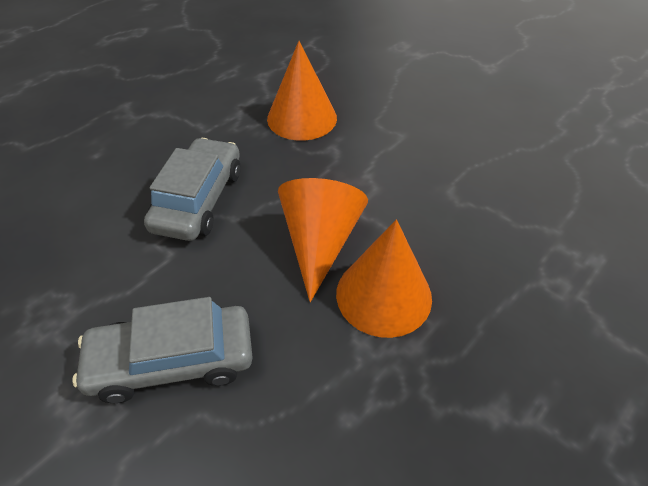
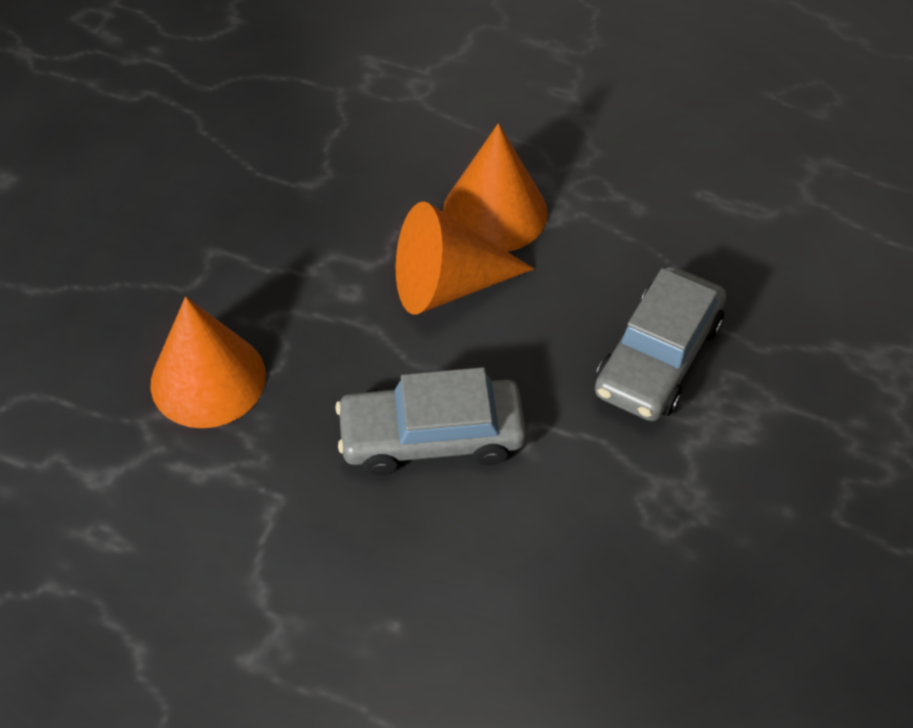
camera: 110 degrees left, 5 degrees up
(172, 360) = (658, 357): grey car -> grey car turned 60 degrees clockwise

